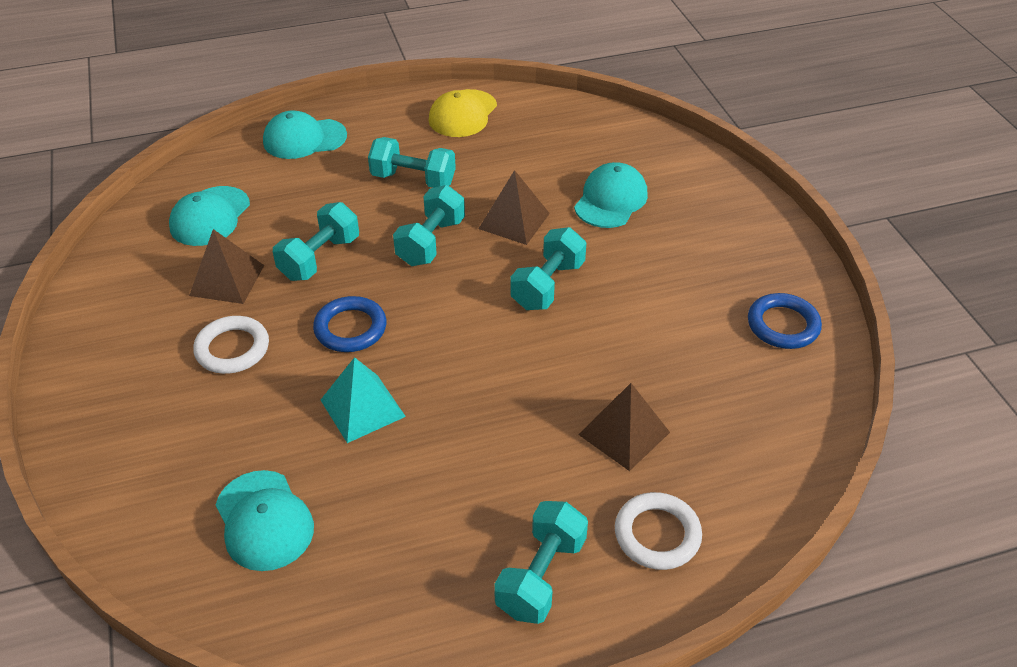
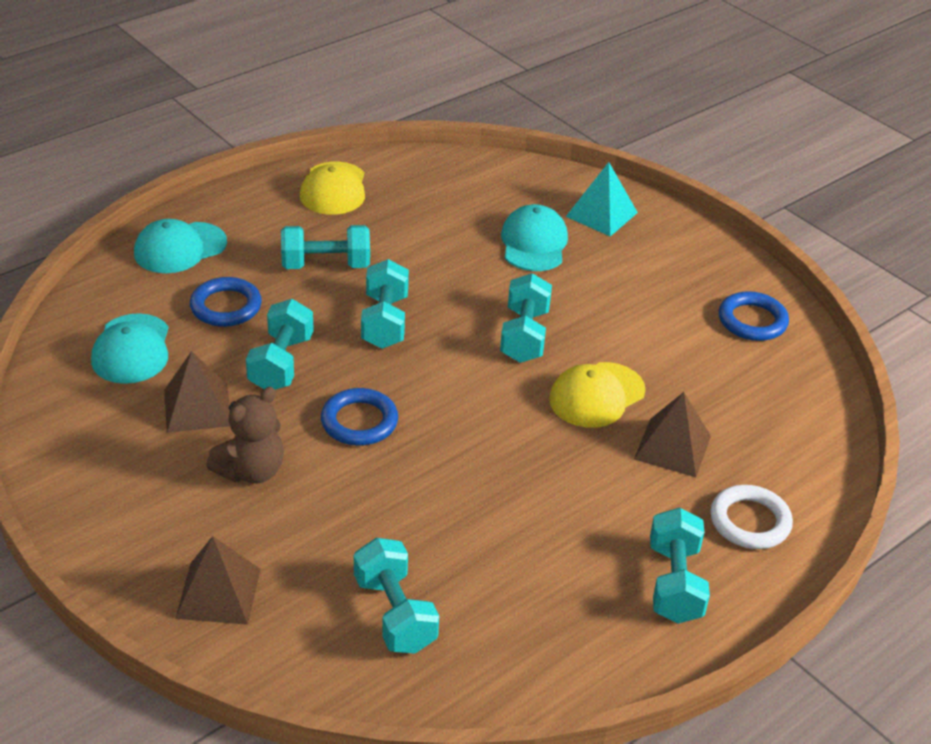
camera: 25 degrees left, 5 degrees down
(232, 349) = (251, 471): white ring -> brown teddy bear
(264, 520) = (395, 613): turquoise cap -> turquoise dumbbell
(308, 197) = (226, 306): none -> blue ring
(362, 408) = (421, 490): turquoise pyramid -> turquoise pyramid (601, 214)
(514, 221) = (454, 283): brown pyramid -> brown pyramid (218, 593)
(581, 360) = (596, 395): none -> yellow cap

